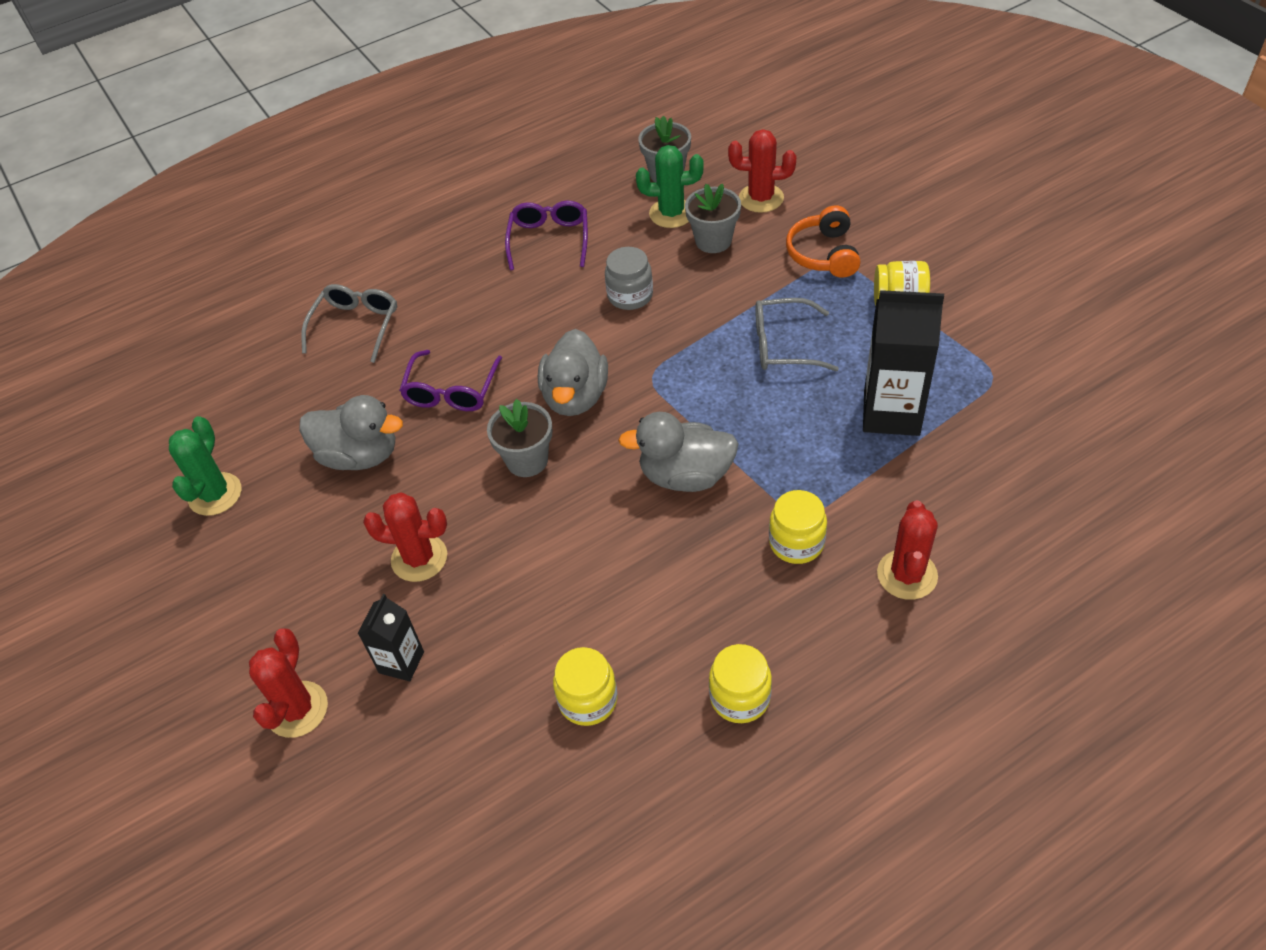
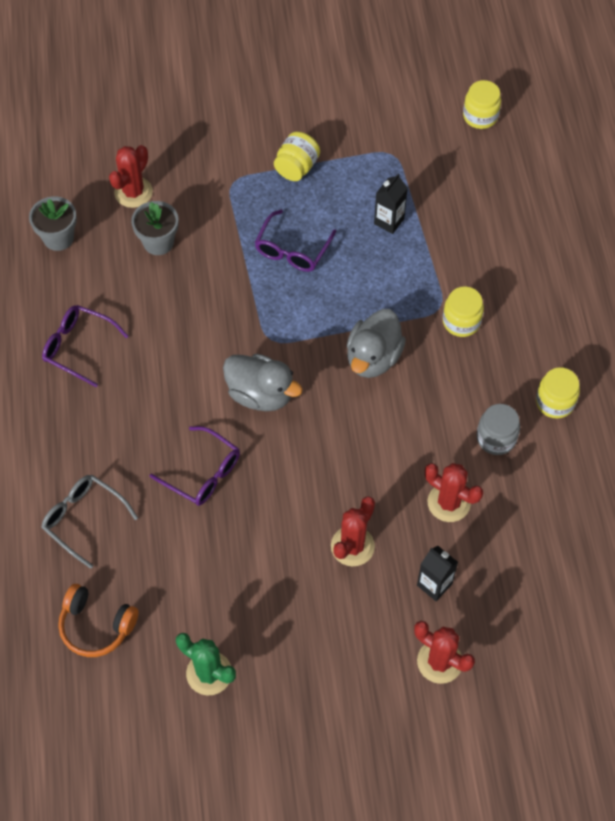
camera: 70 degrees left, 10 degrees up
(359, 455) = (231, 557): grey duck -> none
(527, 460) = (303, 447): grey flower pot -> none
(588, 700) = (517, 484): yellow jar -> yellow jar (480, 116)
(630, 296) = (180, 319): grey jar -> grey jar (496, 438)
(671, 213) = (108, 255): green cactus -> none
(783, 345) = (292, 250): grey glasses -> purple glasses
(823, 254) = (220, 184): orange headphones -> orange headphones (96, 626)
(891, 413) = (389, 221): black carton -> black carton, size x0.56
(907, 575) = (515, 277): red cactus -> red cactus (448, 502)

